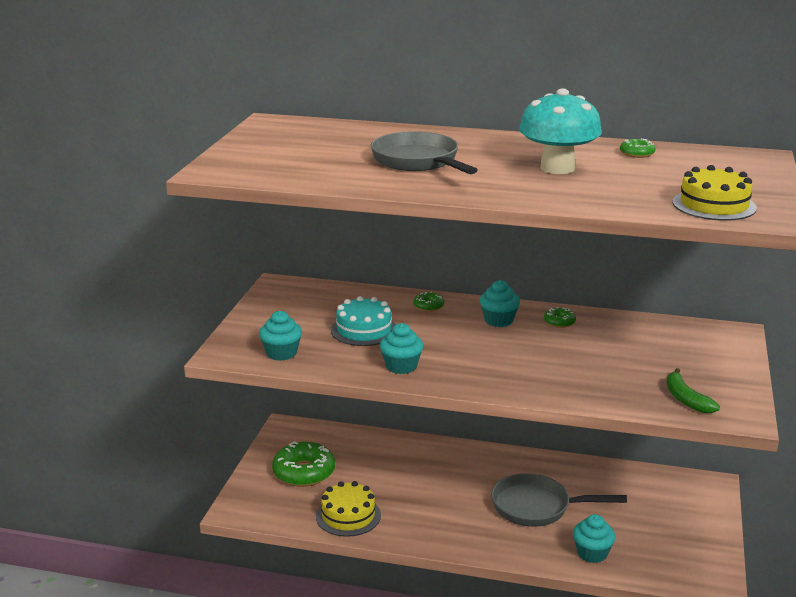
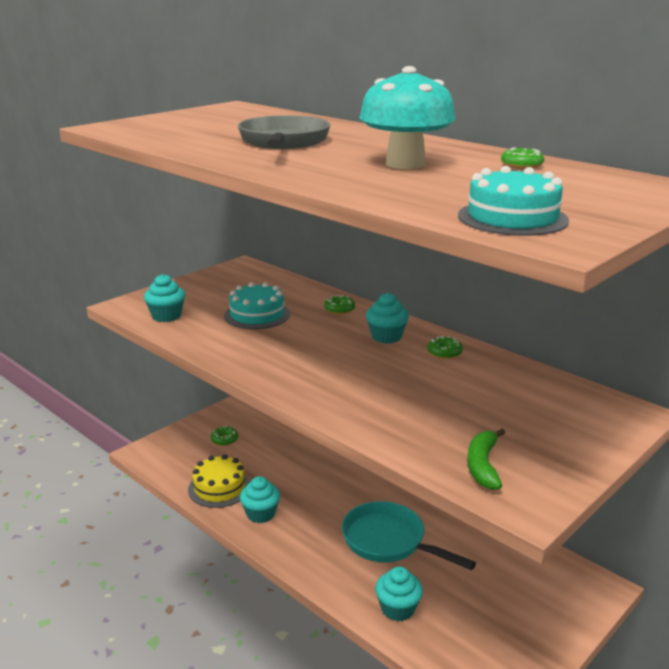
camera: 30 degrees right, 0 degrees up
(304, 472) = (224, 440): green donut -> green donut, size x0.47
(401, 366) = (244, 352): turquoise cupcake -> turquoise cupcake (261, 514)
(537, 507) = (389, 541): grey pan -> turquoise pan
(714, 205) = (512, 218): yellow cake -> turquoise cake

